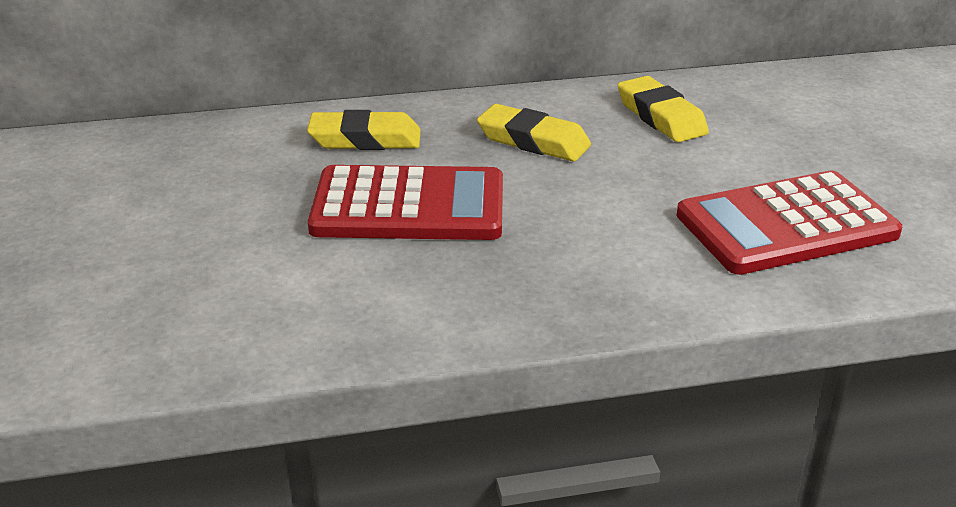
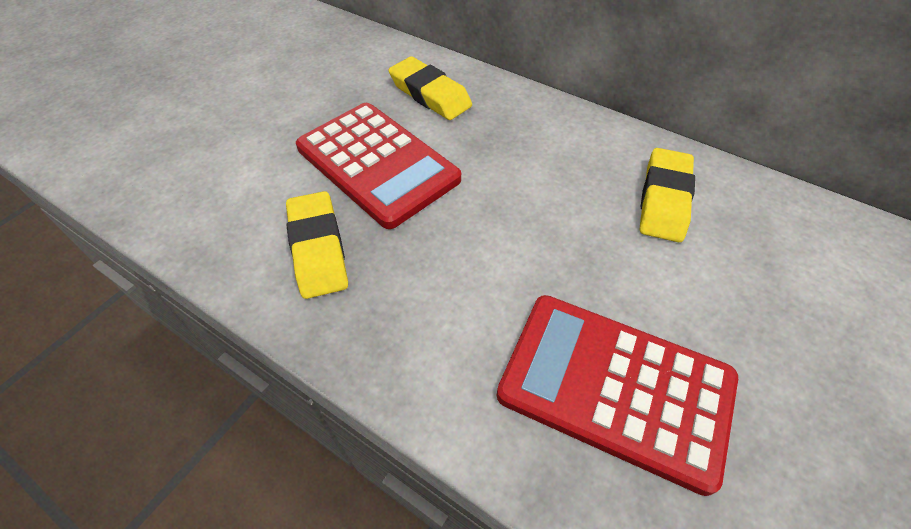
camera: 45 degrees right, 20 degrees up
(533, 141) = (531, 161): yellow eraser -> yellow eraser (318, 249)

